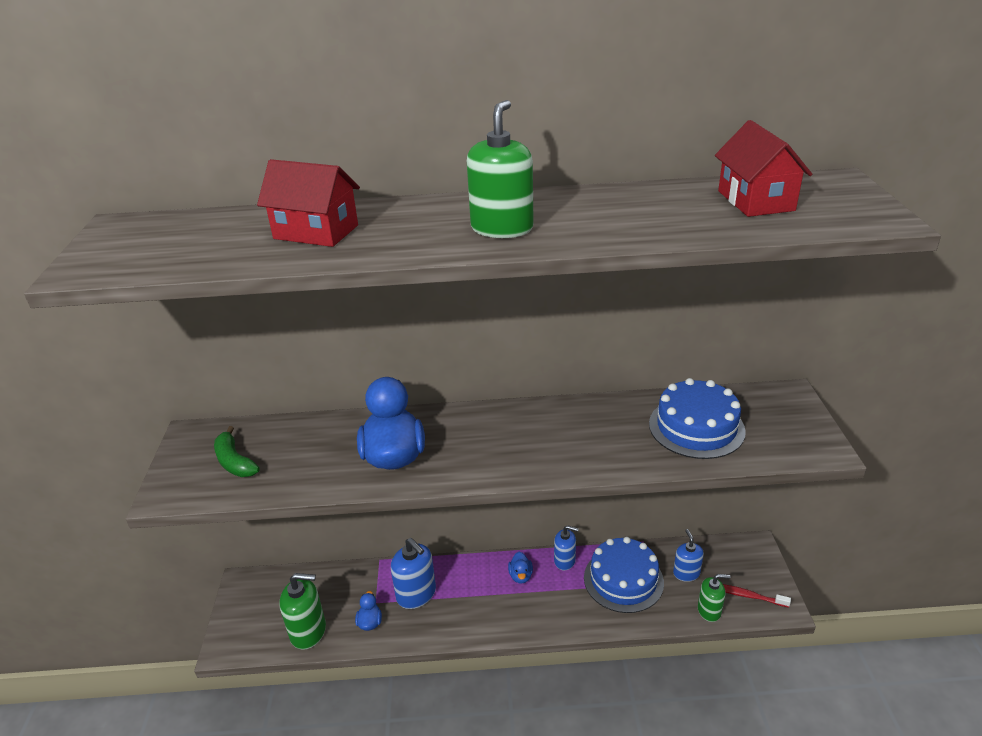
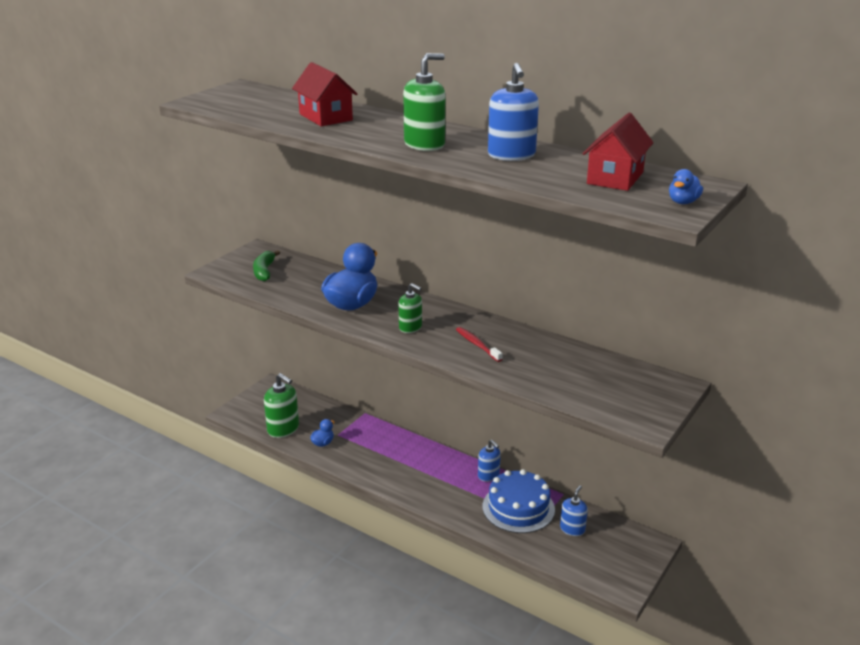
camera: 35 degrees right, 5 degrees down
(416, 594) = (367, 443): blue soap dispenser -> blue soap dispenser (511, 155)
(520, 576) = (447, 468): blue duck -> blue duck (683, 202)
(696, 427) = (570, 372): blue cake -> none
(709, 611) = (561, 559): green soap dispenser -> green soap dispenser (410, 327)
(748, 596) = (604, 567): red toothbrush -> red toothbrush (477, 345)

